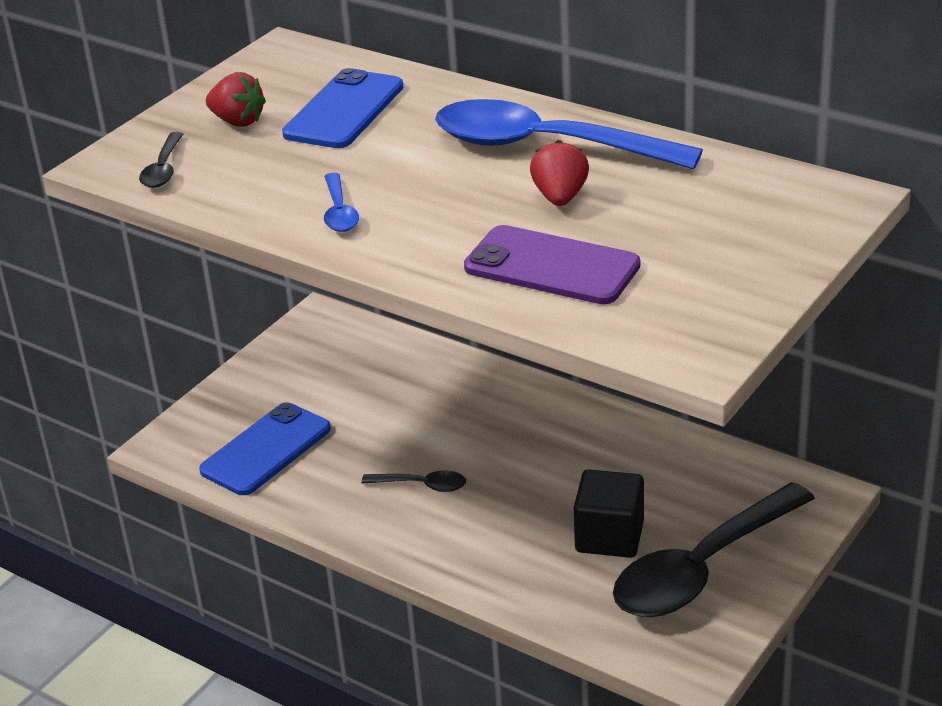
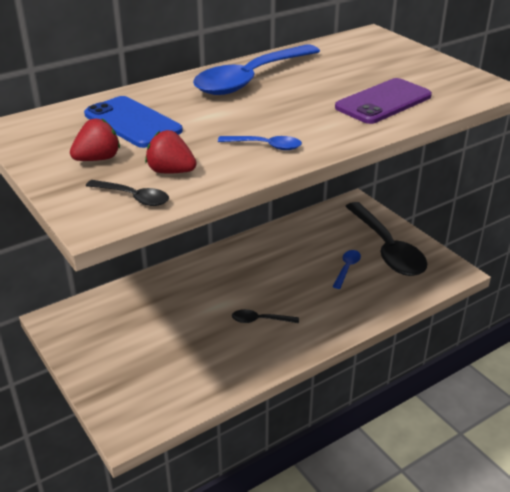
camera: 70 degrees left, 0 degrees up
(266, 450) = (174, 378): blue phone -> none
(422, 485) = (260, 320): black spoon -> black spoon turned 120 degrees counterclockwise
(560, 197) = (311, 86): red strawberry -> red strawberry (171, 171)
(609, 536) = (347, 268): black cube -> blue spoon

